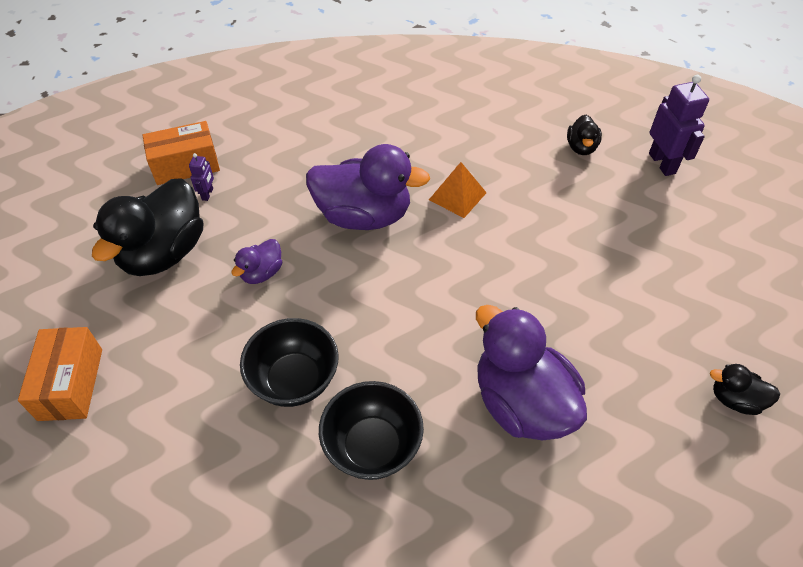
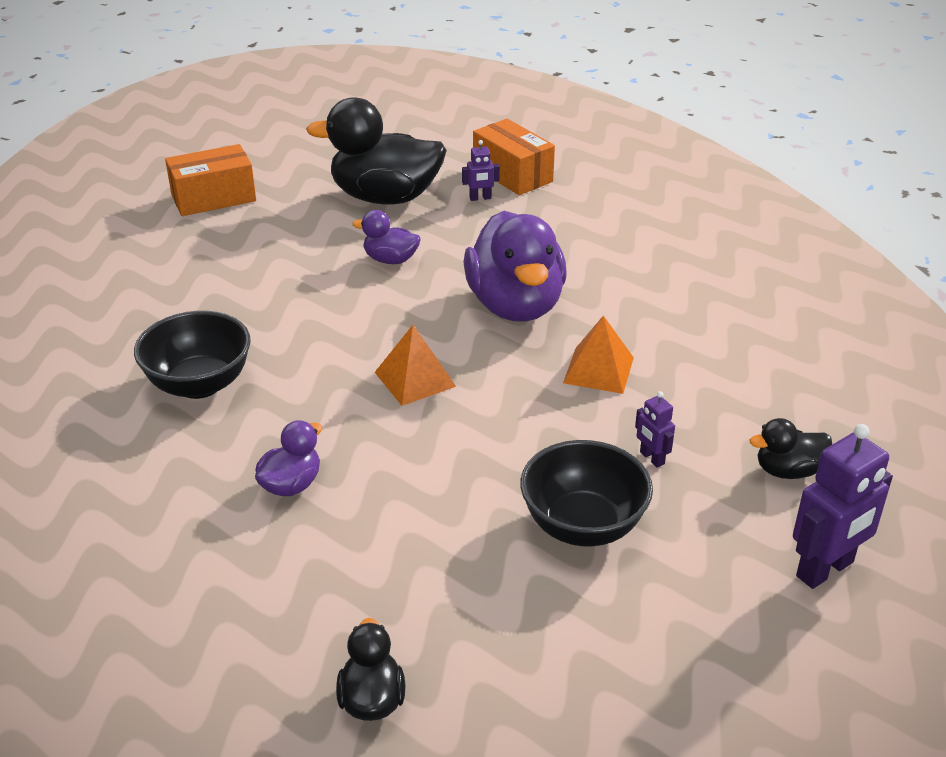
camera: 70 degrees right, 15 degrees down
(294, 380) = (262, 315): black bowl -> black bowl (583, 525)
(426, 297) = (415, 379): none -> orange pyramid
(522, 403) = (291, 484): purple duck -> purple duck, size x0.47
(553, 200) = (651, 458): none -> purple robot

